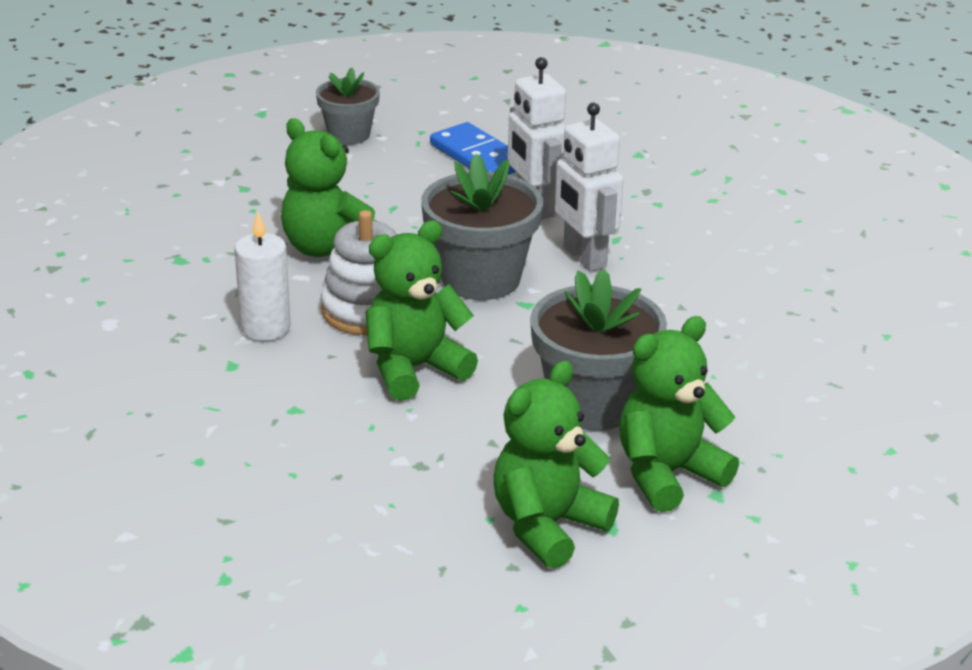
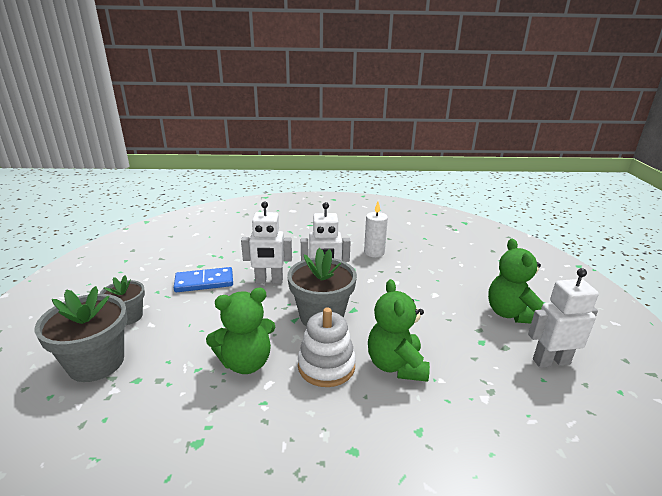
camera: 65 degrees left, 5 degrees down
(265, 328) = (318, 419): white candle -> white candle (374, 252)
(547, 526) = (550, 361): green teddy bear -> white robot
(593, 404) = (449, 316): grey flower pot -> grey flower pot (96, 363)

